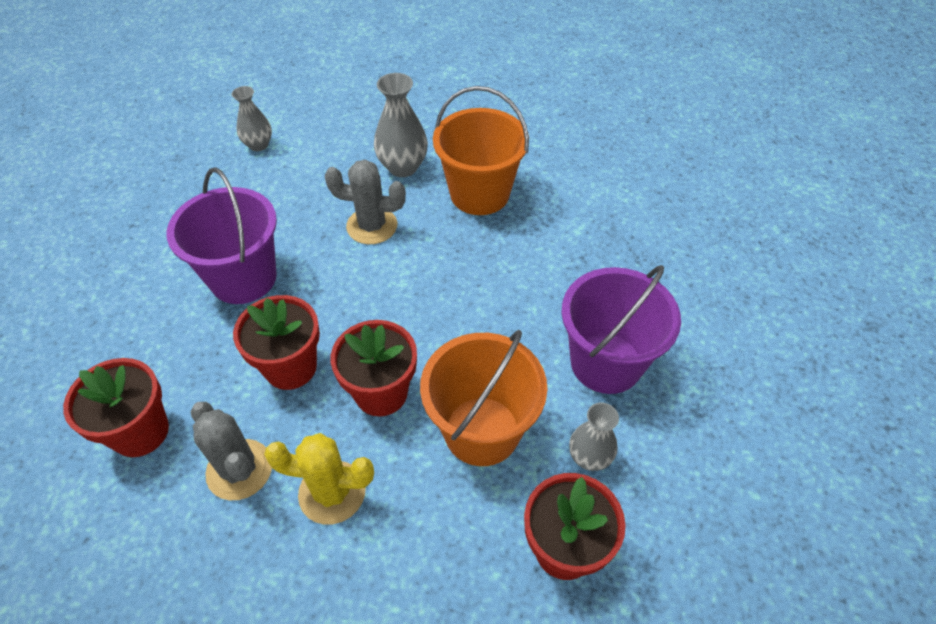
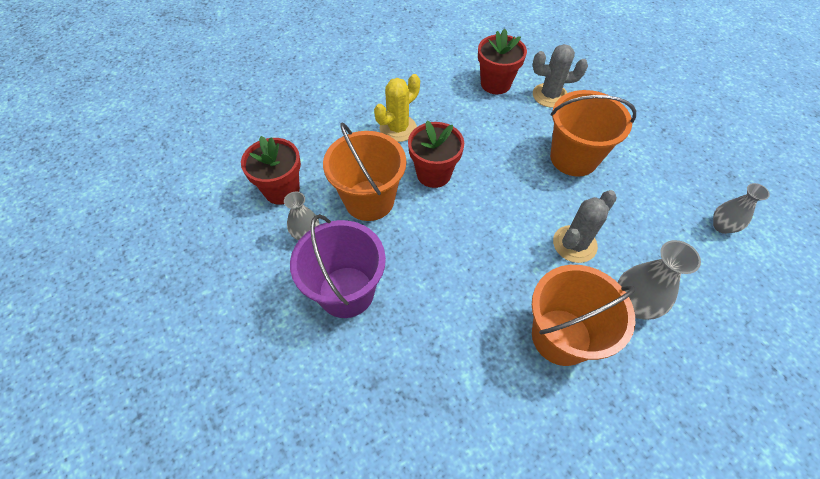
camera: 130 degrees right, 5 degrees up
(239, 469) = (442, 105): grey cactus -> grey cactus (550, 95)
(243, 278) = (573, 158): purple bucket -> orange bucket
(290, 367) = (485, 147): red flower pot -> none

